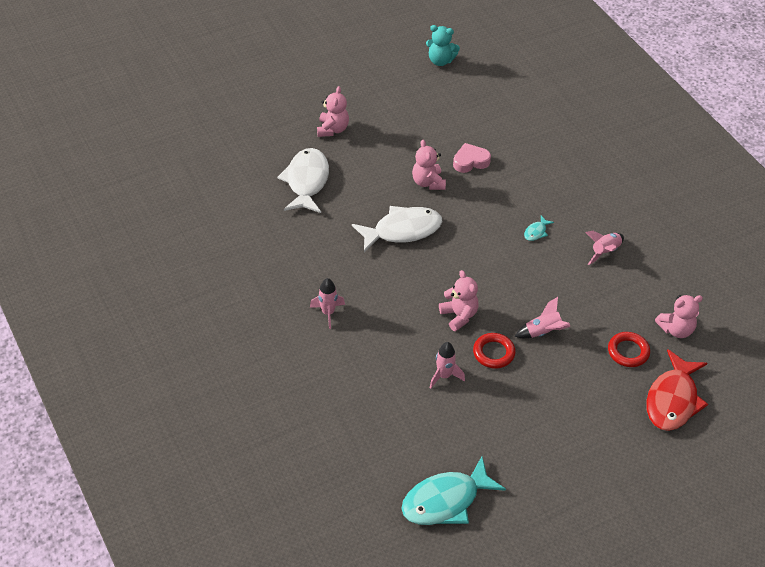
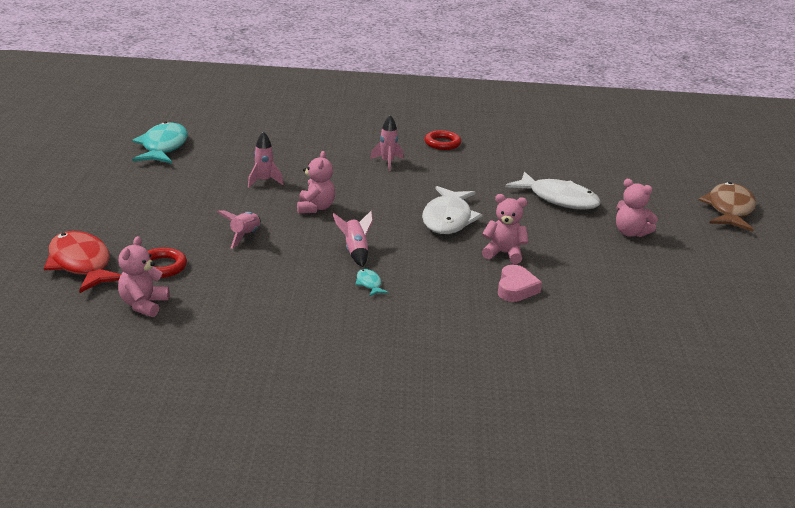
camera: 120 degrees right, 20 degrees down
(241, 88) = (729, 209): none -> brown fish
(440, 61) = (729, 340): turquoise teddy bear -> none
(459, 316) = (315, 208): pink teddy bear -> pink teddy bear turned 90 degrees counterclockwise
(493, 353) = (256, 207): red ring -> red ring (442, 143)
(605, 252) = (293, 312): pink rocket -> pink rocket (355, 252)

